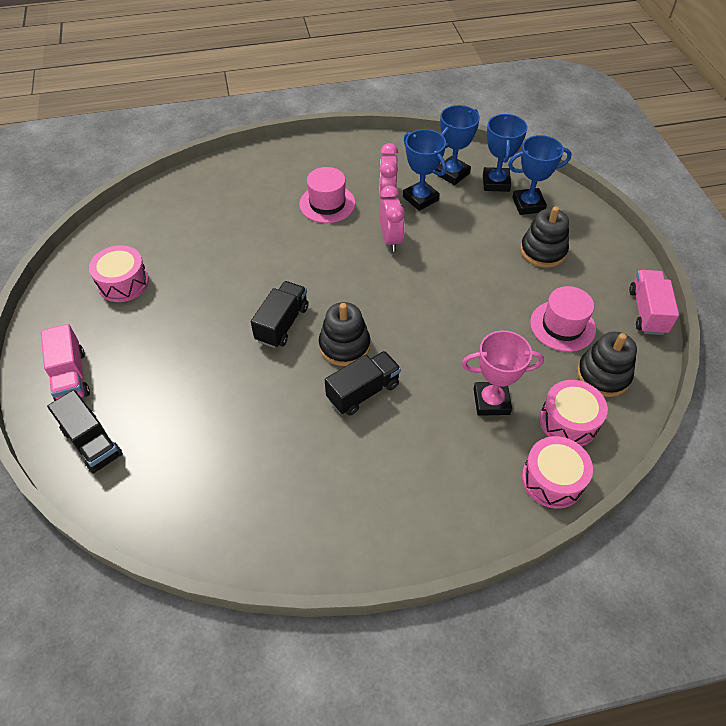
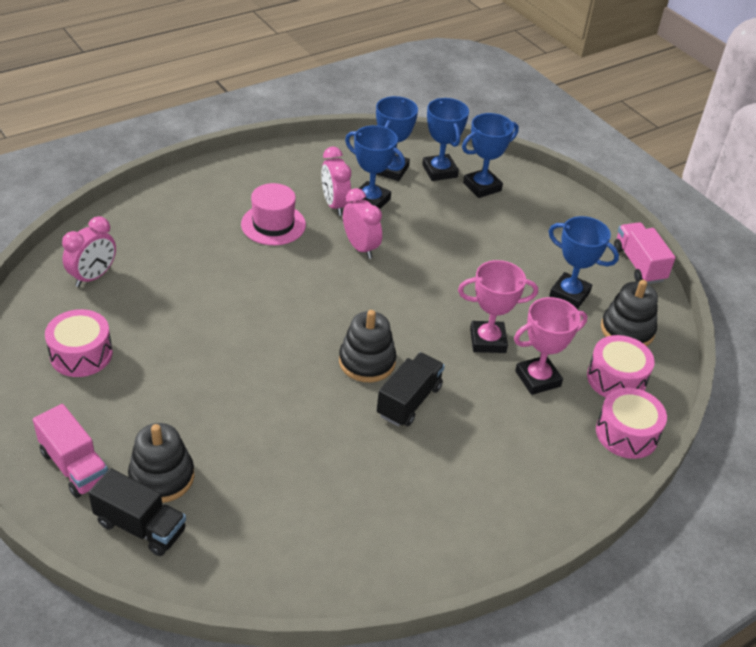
camera: 25 degrees left, 10 degrees down
(165, 219) = (93, 277): none -> pink clock
(282, 324) = (289, 356): black truck -> none
(462, 352) = (487, 340): none -> pink trophy
(543, 251) = (518, 228): black stacking toy -> black stacking toy (162, 477)
(562, 326) = (569, 294): pink hat -> blue trophy

